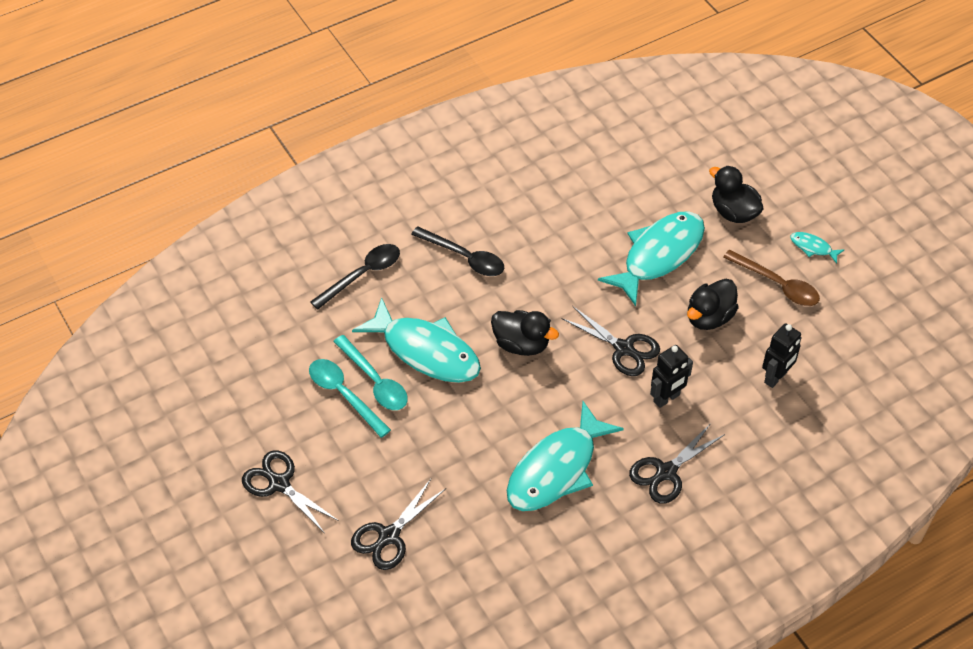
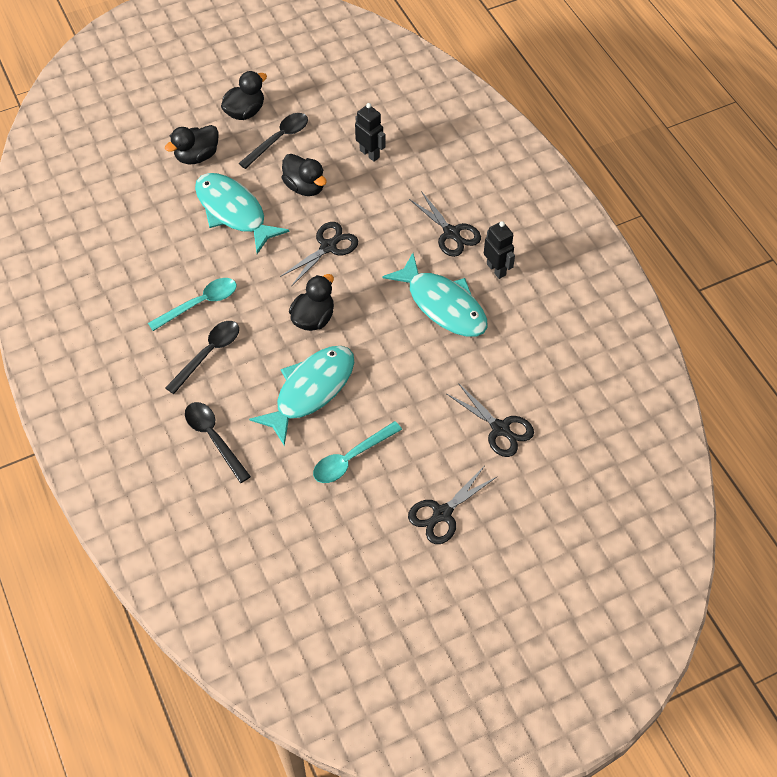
camera: 85 degrees left, 5 degrees up
(375, 381) = (338, 433): turquoise spoon -> turquoise spoon (200, 303)
(666, 398) = (381, 224): black robot -> black robot (496, 269)
(777, 285) = (279, 139): brown spoon -> black spoon
(813, 247) = (245, 112): turquoise fish -> black duck

